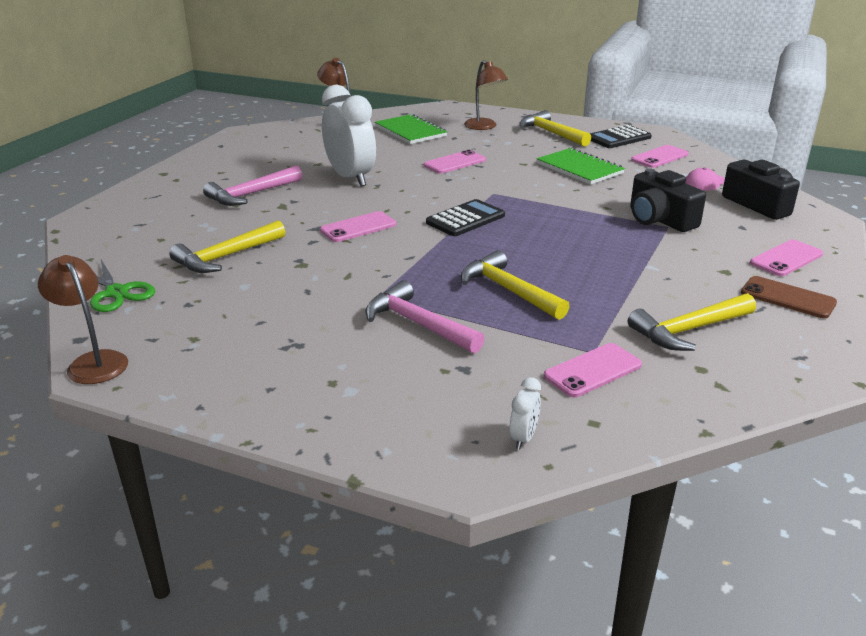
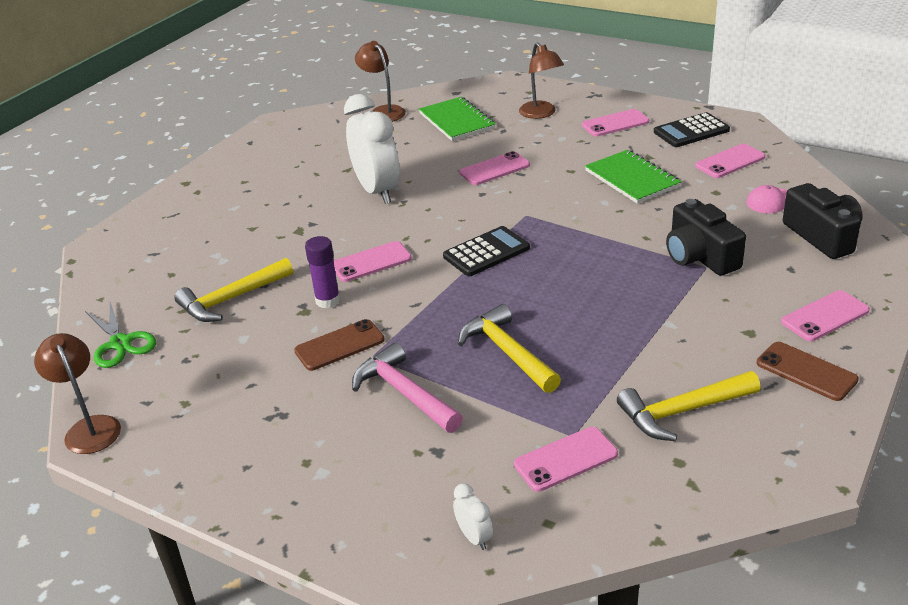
camera: 10 degrees right, 5 degrees up
(251, 194) = (270, 214): pink hammer -> none
(323, 256) = (327, 301): none -> purple glue stick
(343, 289) = (339, 345): none -> brown phone
(523, 438) = (474, 537): white clock -> white clock turned 60 degrees counterclockwise
(551, 133) = (615, 123): yellow hammer -> pink phone

